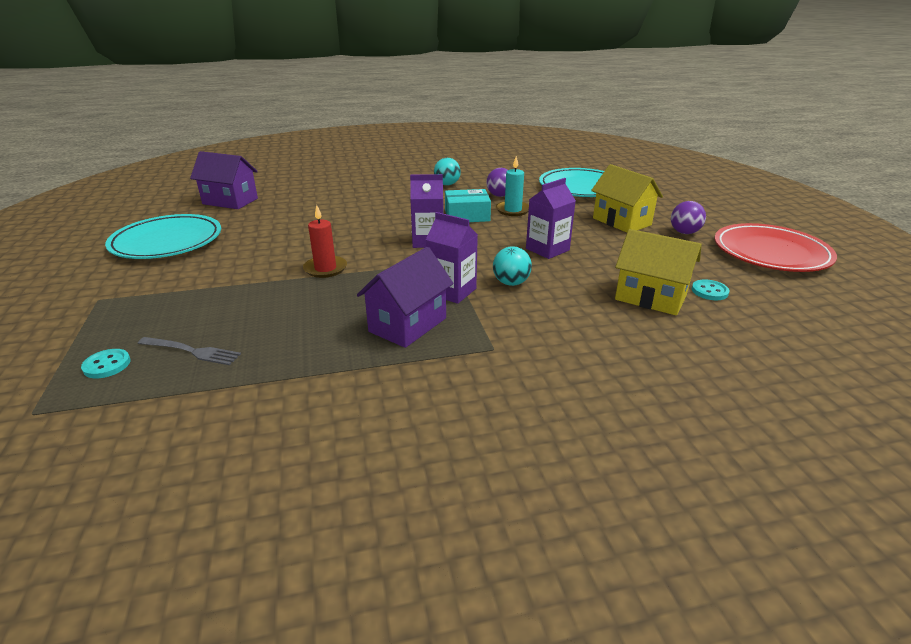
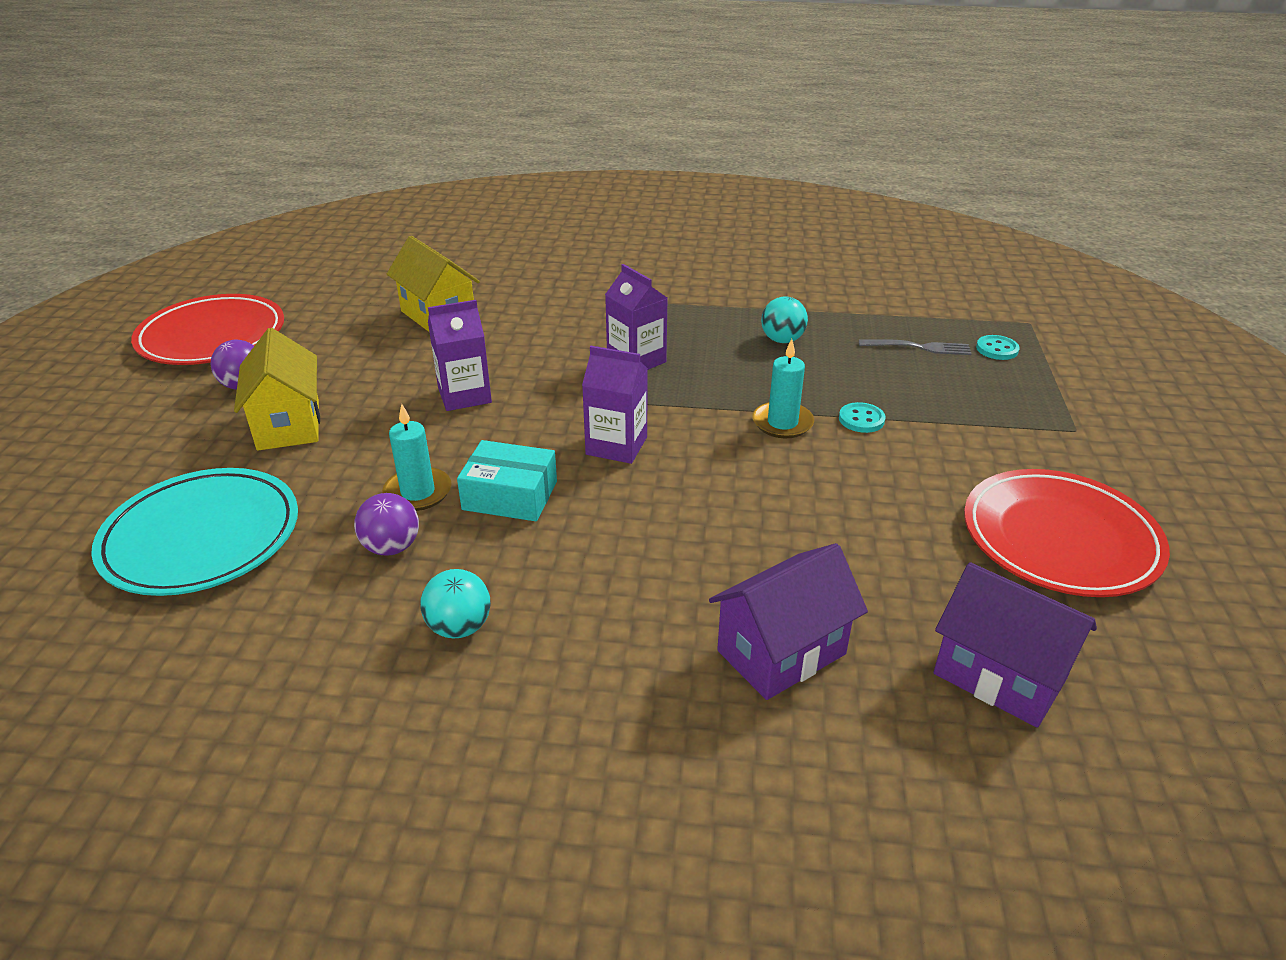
camera: 160 degrees left, 5 degrees up
(167, 242) = (1060, 539): turquoise plate -> red plate
(192, 351) = (919, 347): grey fork -> grey fork turned 150 degrees clockwise
(325, 269) = (782, 423): red candle -> turquoise candle
(408, 325) = (704, 334): purple house -> purple house (781, 652)
(511, 283) = (561, 358): turquoise ball -> turquoise ball (782, 340)
(709, 291) = (370, 311): turquoise button -> turquoise button (861, 419)

